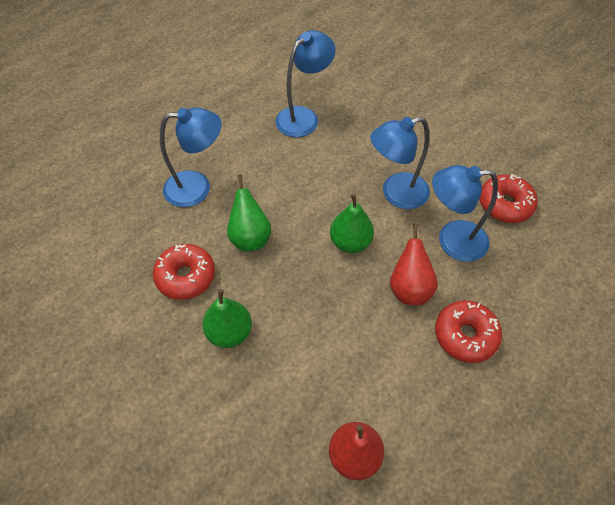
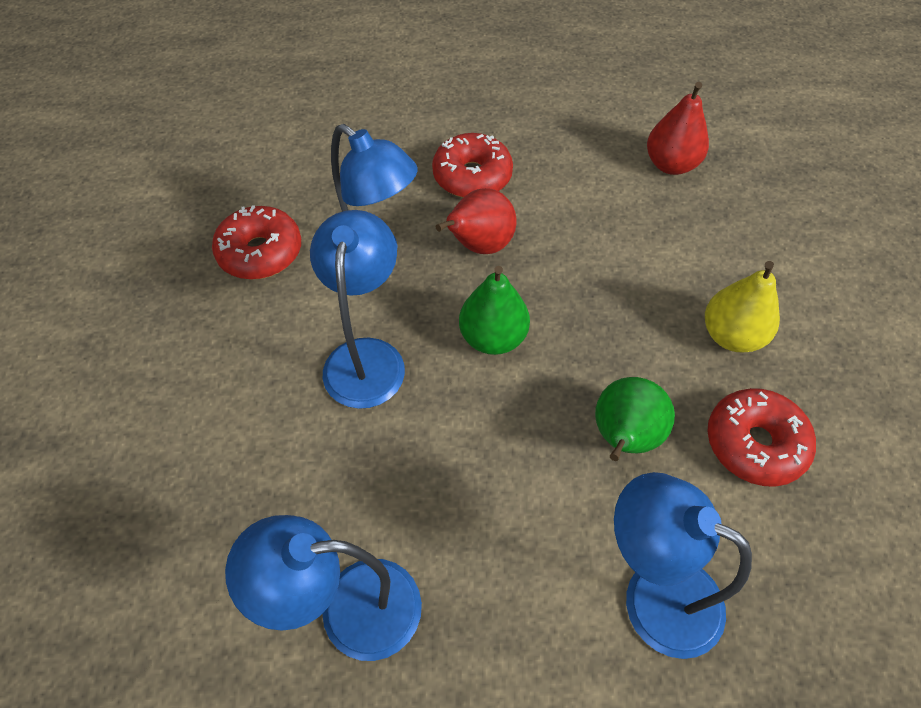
camera: 140 degrees left, 0 degrees up
(229, 332) = (731, 335): green pear -> yellow pear
(396, 194) = (366, 357): blue lamp -> blue lamp turned 105 degrees counterclockwise

